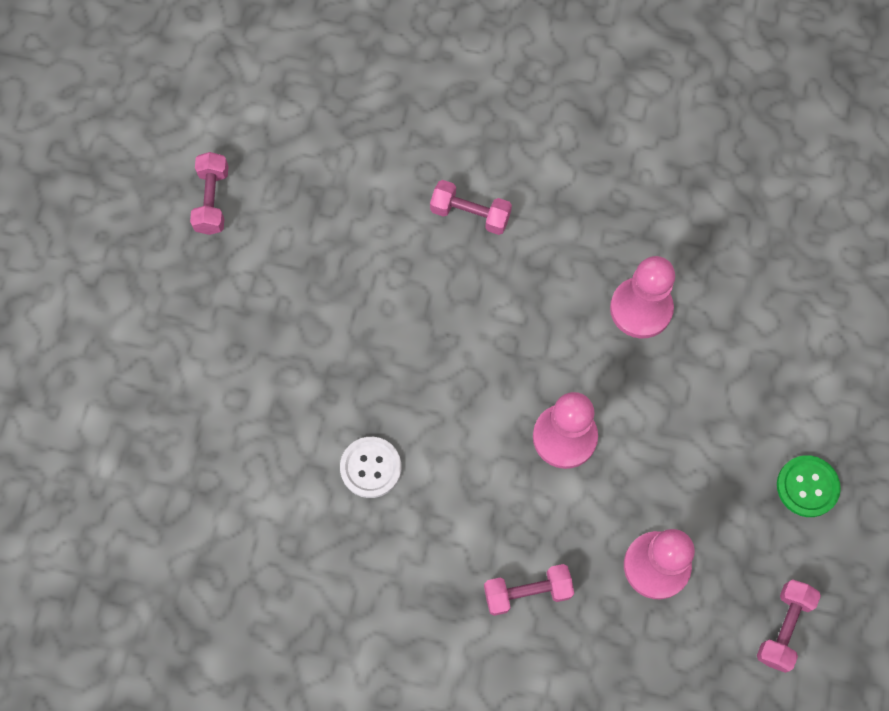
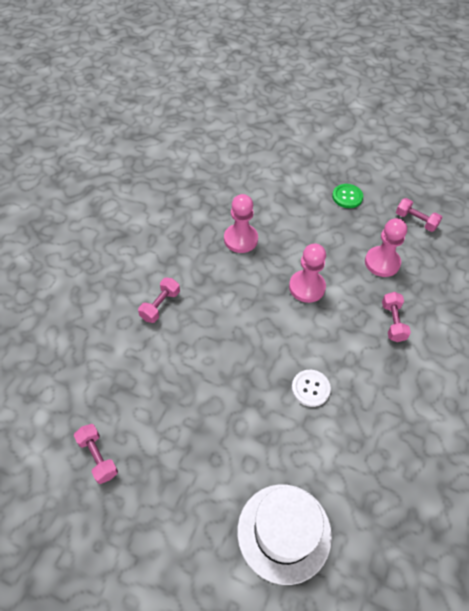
camera: 80 degrees left, 15 degrees down
(150, 459) = (284, 532): none -> white hat
(212, 200) = (98, 457): pink dumbbell -> pink dumbbell turned 45 degrees clockwise

